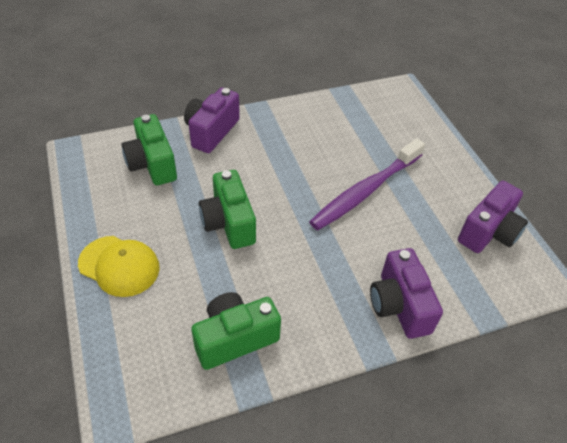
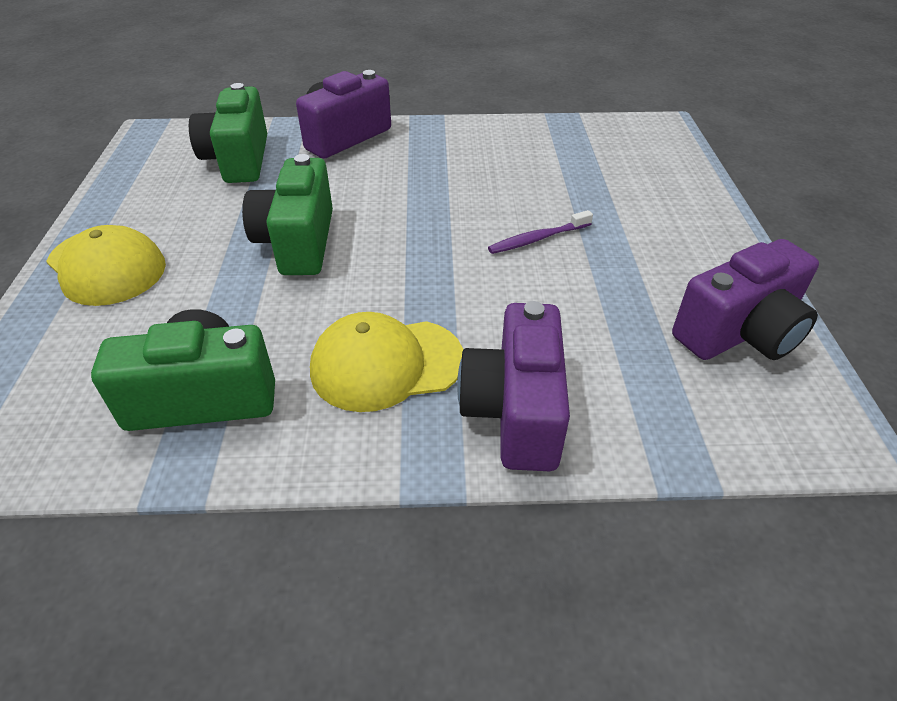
camera: 20 degrees right, 5 degrees down
(322, 294) = (386, 364): none -> yellow cap
(365, 191) = (538, 239): purple toothbrush -> purple toothbrush, size x0.44

